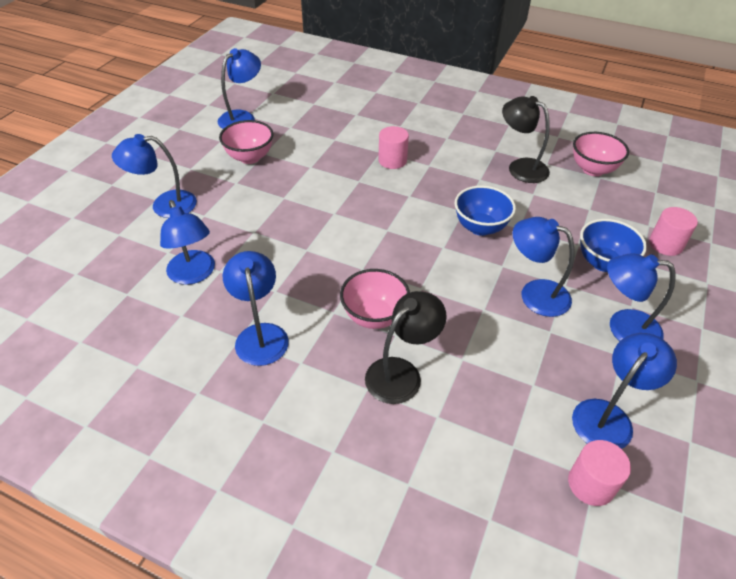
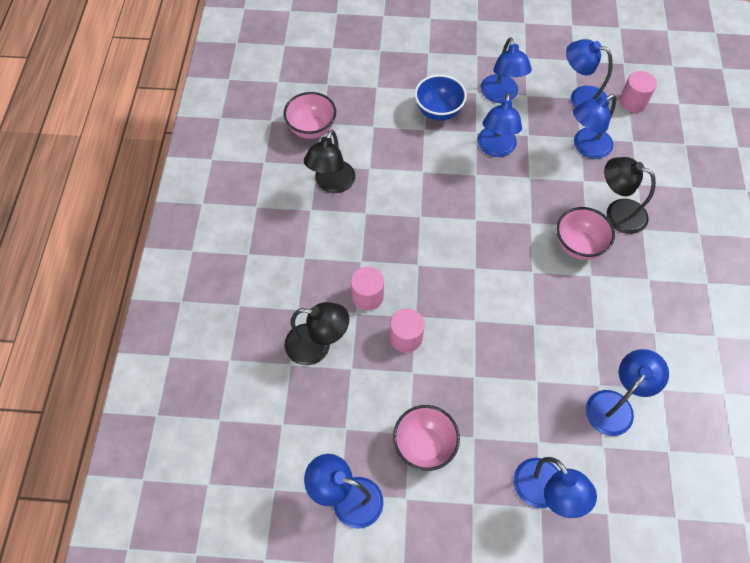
camera: 110 degrees left, 15 degrees up
(260, 335) = (642, 318): blue lamp -> blue lamp (586, 147)
(363, 128) = (317, 346): none -> black lamp
(480, 227) = (436, 198): blue bowl -> none
(665, 244) = (396, 76): pink cylinder -> pink cylinder (406, 337)

